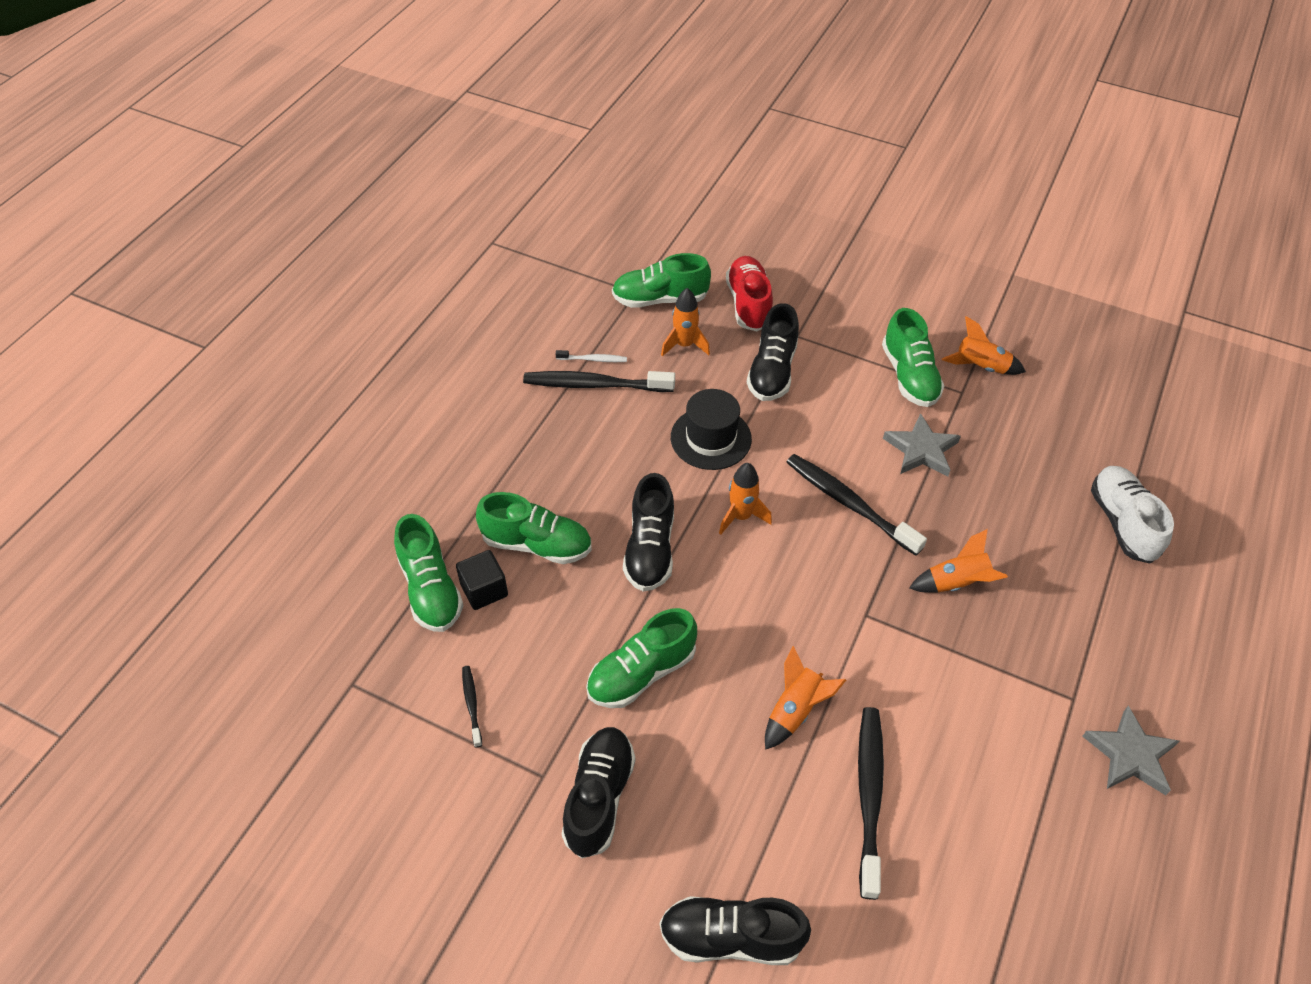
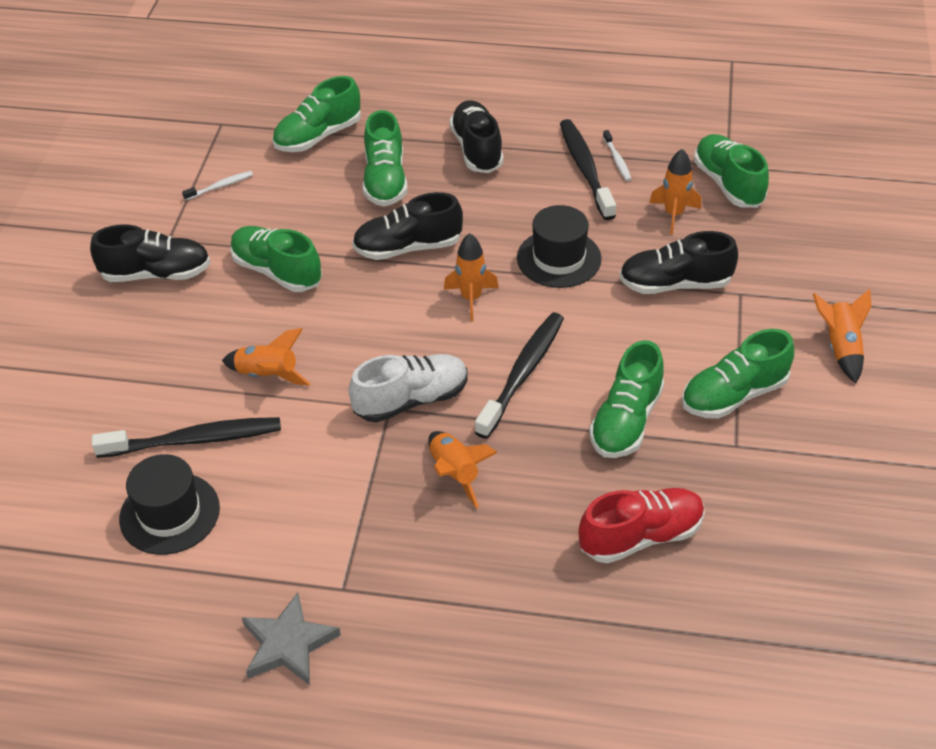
camera: 75 degrees right, 5 degrees down
(472, 704) = (220, 186): black toothbrush -> white toothbrush
(484, 590) = (328, 164): black cube -> none
(731, 937) = (53, 374): black shoe -> black shoe (477, 149)
(748, 304) = (764, 248): red shoe -> red shoe (640, 536)
(921, 450) = (626, 421): grey star -> green shoe
(964, 835) = (170, 513): none -> black hat
(980, 367) = (787, 458): orange rocket -> orange rocket (840, 348)
(1122, 523) = (604, 620): white shoe -> white shoe (411, 400)

